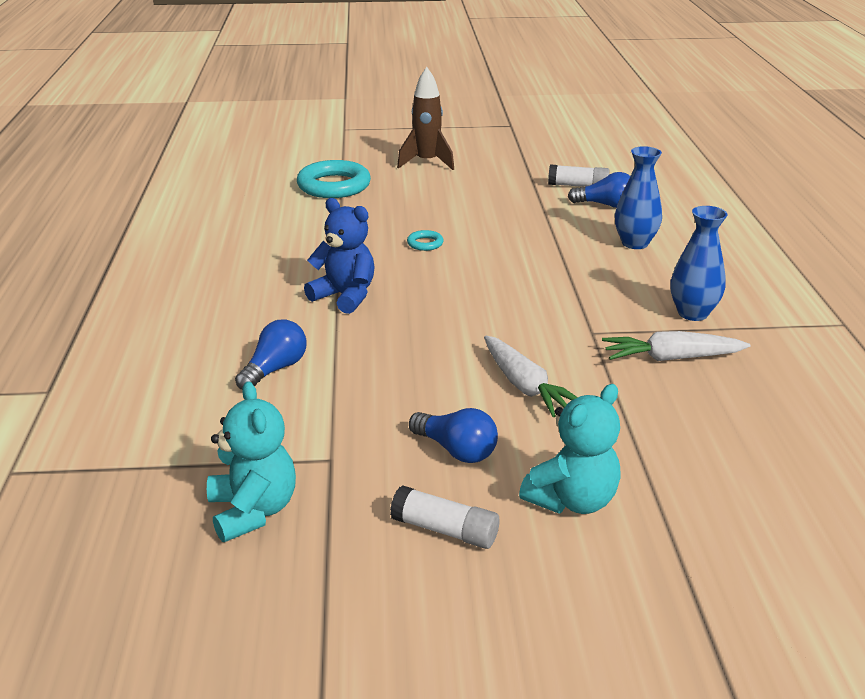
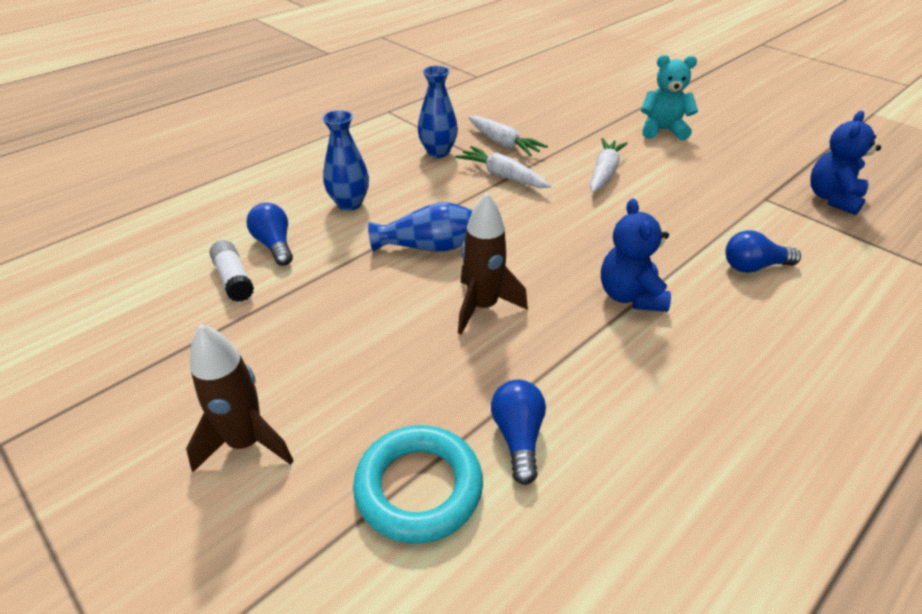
camera: 130 degrees left, 10 degrees up
(253, 511) = (832, 198): turquoise teddy bear -> blue teddy bear
(425, 243) = (483, 307): turquoise ring -> brown rocket
(445, 530) = (736, 149): white glue stick -> none
(456, 450) = (689, 169): blue light bulb -> blue light bulb (518, 437)
(524, 251) = (428, 247): none -> blue vase
(595, 325) = (502, 176): none -> white carrot

